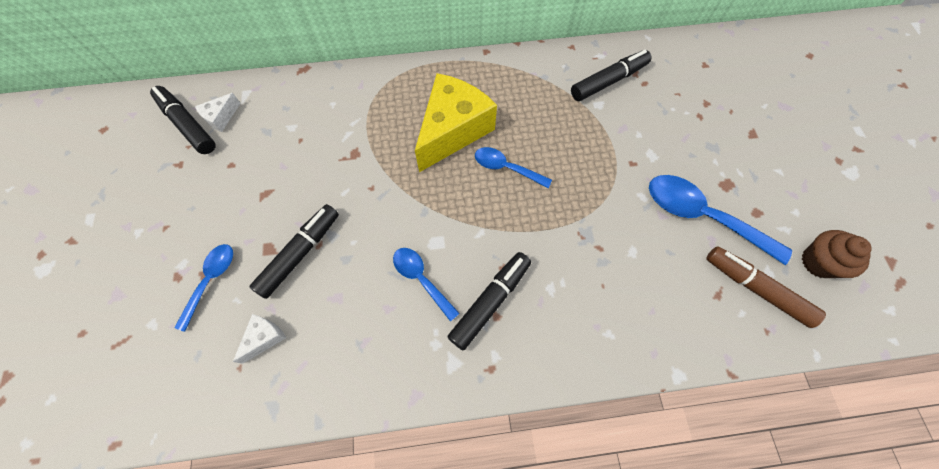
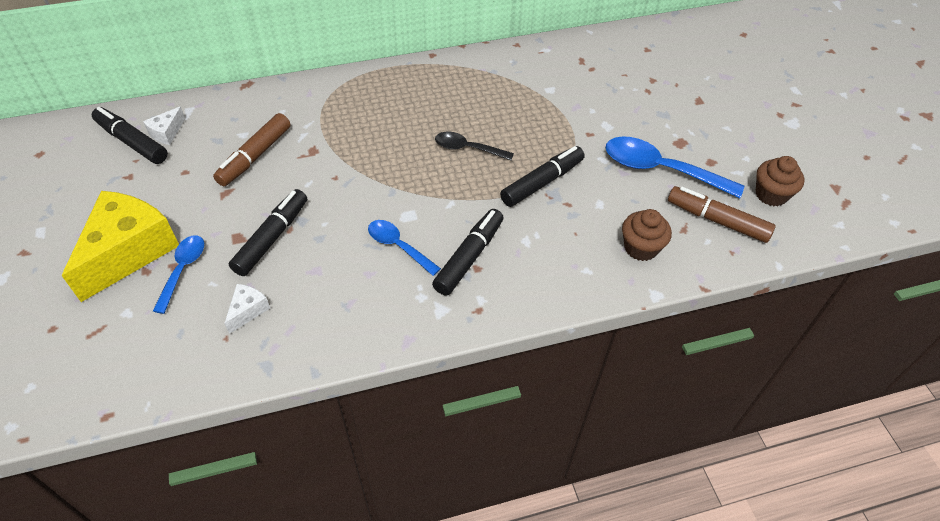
camera: 10 degrees left, 15 degrees down
(298, 154) = (255, 156): none -> brown marker
(453, 130) = (410, 123): yellow cheese -> yellow cheese (129, 252)
(506, 168) = (467, 148): blue spoon -> black spoon
(608, 81) = (556, 70): black marker -> black marker (542, 182)
(669, 313) = (641, 248): none -> brown cupcake

